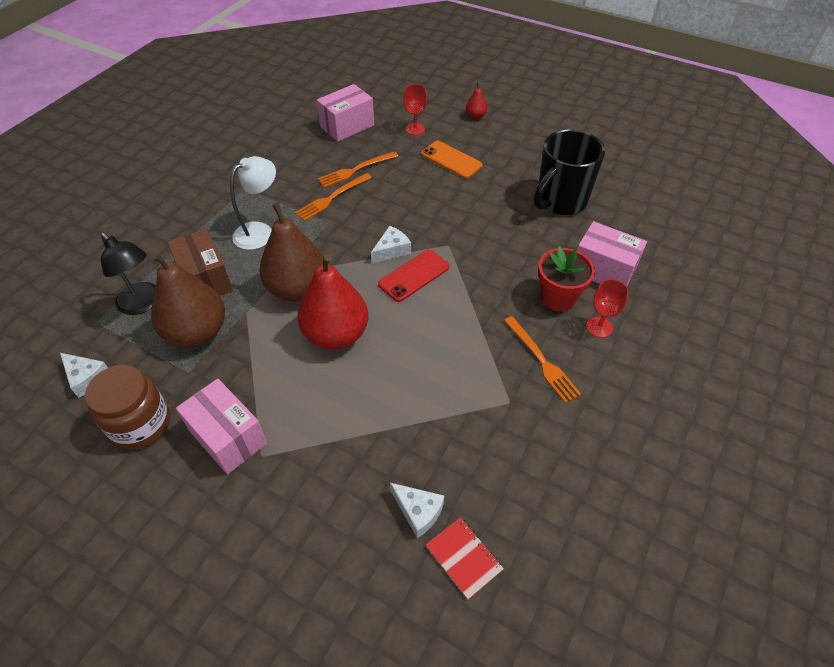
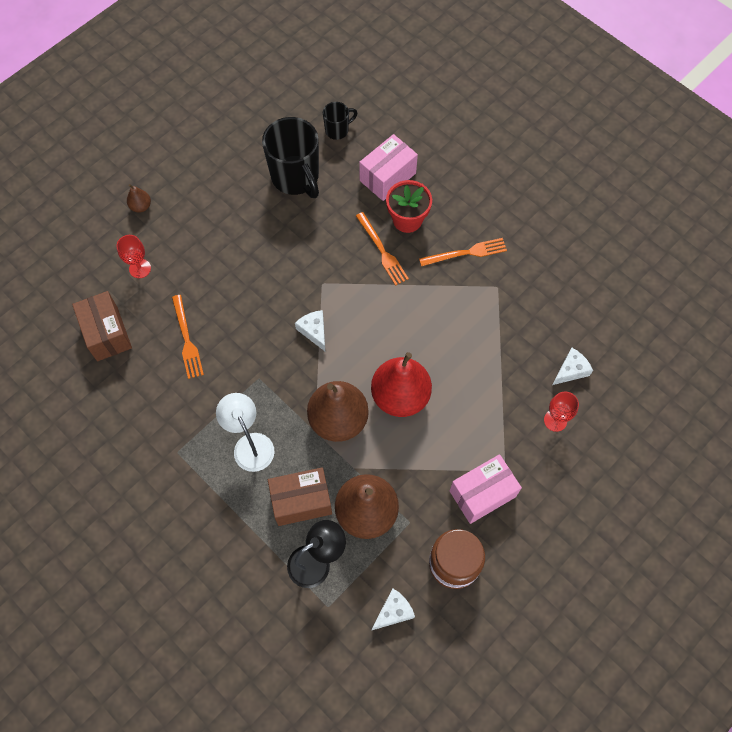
camera: 75 degrees left, 15 degrees up
(332, 198) = (222, 369): orange fork -> orange fork (382, 251)
(347, 126) = (107, 333): pink box -> brown box
(414, 276) = (351, 320): red phone -> none
(451, 160) = (204, 248): orange phone -> none
(464, 558) = (608, 351): red notebook -> none
(475, 116) = (141, 206): red pear -> brown pear
(599, 327) = (444, 202): red goblet -> red goblet (555, 420)
(636, 219) = (337, 130): none -> black mug

